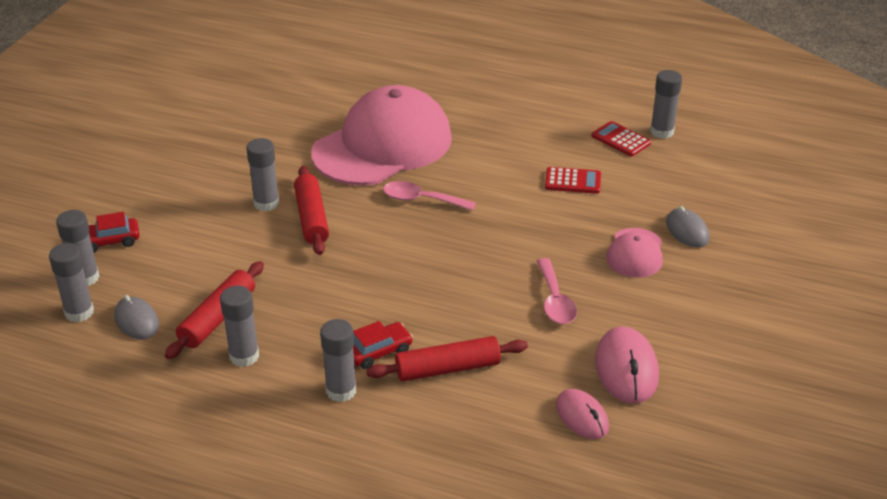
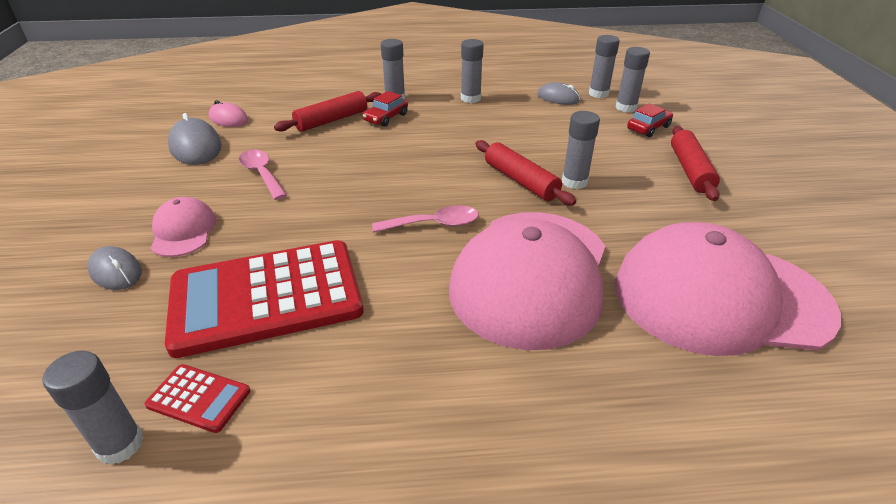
camera: 155 degrees right, 0 degrees up
(217, 318) = (510, 109): red rolling pin -> red rolling pin (690, 170)
(280, 103) = (720, 298): none -> pink cap
(573, 181) = (266, 297): red calculator -> red calculator, size x2.45
(626, 369) = (195, 147): pink mouse -> grey mouse

